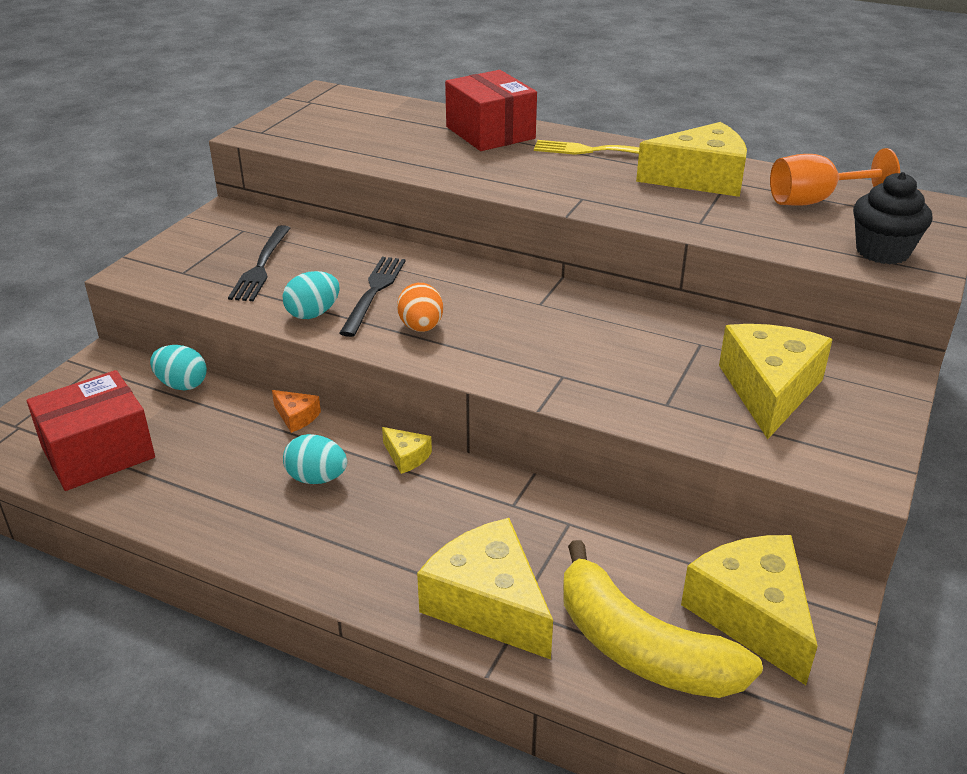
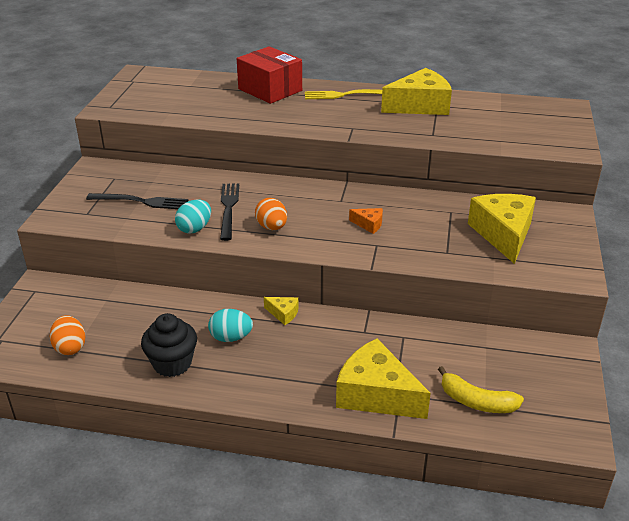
camera: 15 degrees left, 0 degrees up
(98, 453) = (70, 347): red box -> orange egg
(182, 385) = (106, 292): turquoise egg -> none
(261, 266) = (141, 201): black fork -> black fork turned 75 degrees counterclockwise
(296, 417) = (197, 300): orange cheese -> orange cheese (369, 224)
(641, 648) = (476, 402): yellow banana -> yellow banana, size x0.61
(752, 615) = (531, 370): yellow cheese -> none
(815, 200) = (494, 112): orange goblet -> none
(882, 251) = (547, 139): black cupcake -> black cupcake (172, 363)

